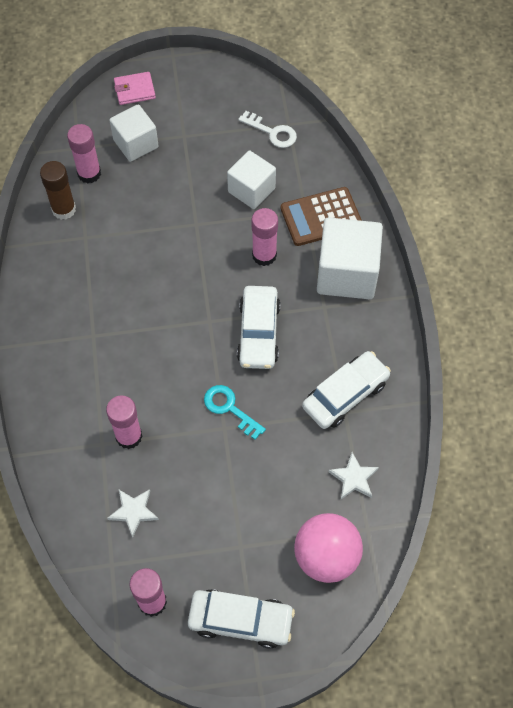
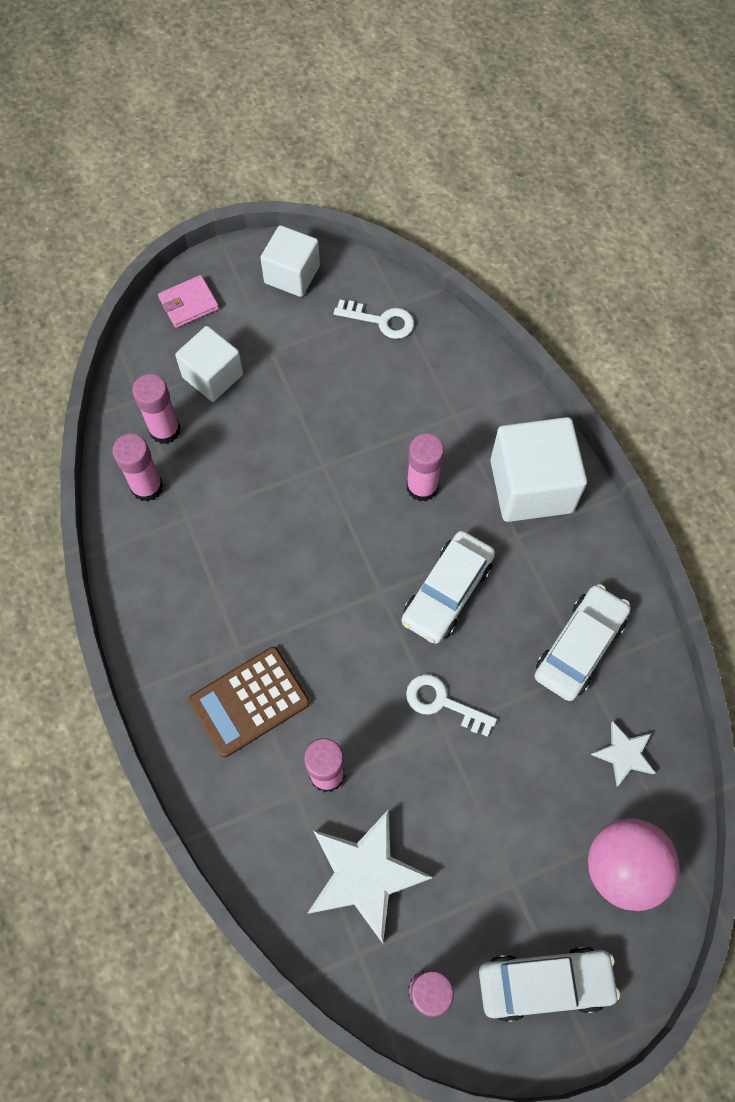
camera: 15 degrees left, 5 degrees up
(64, 209) = (147, 487): brown glue stick -> pink glue stick
(133, 512) = (365, 875): white star -> white star, size x1.91
(229, 408) = (442, 702): turquoise key -> white key
(251, 190) = (379, 404): white cube -> white cube (292, 274)
(258, 333) = (447, 592): white car -> white car turned 45 degrees clockwise
(321, 217) = (476, 419): brown calculator -> brown calculator (249, 702)

